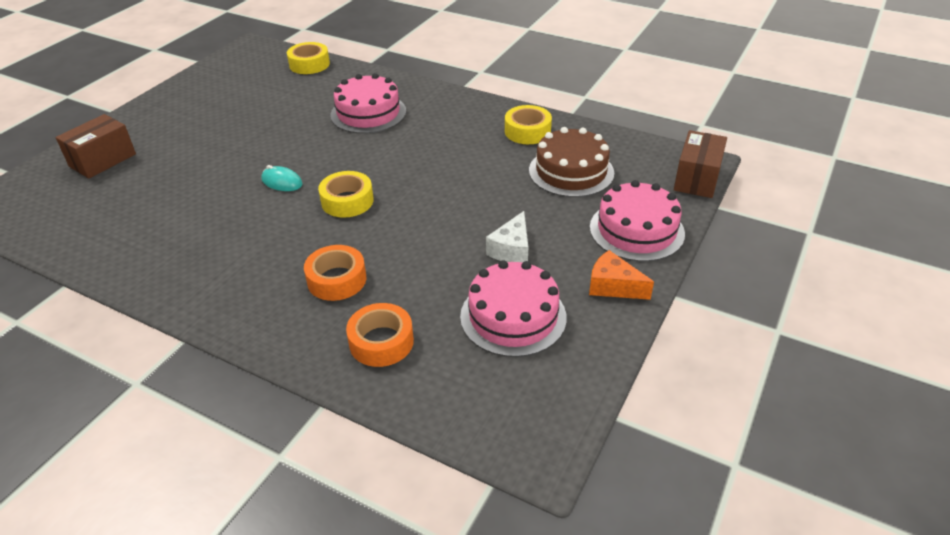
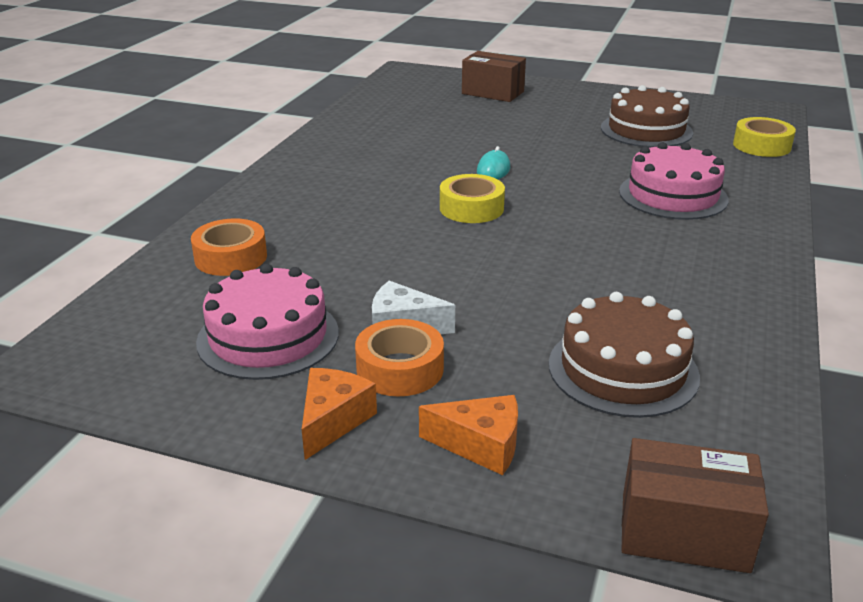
camera: 80 degrees right, 10 degrees down
(251, 101) = (646, 130): none -> brown cake
(337, 280) = (329, 221): orange tape -> orange tape (400, 369)
(527, 131) = (718, 320): yellow tape -> none
(636, 230) = (481, 445): pink cake -> orange cheese

